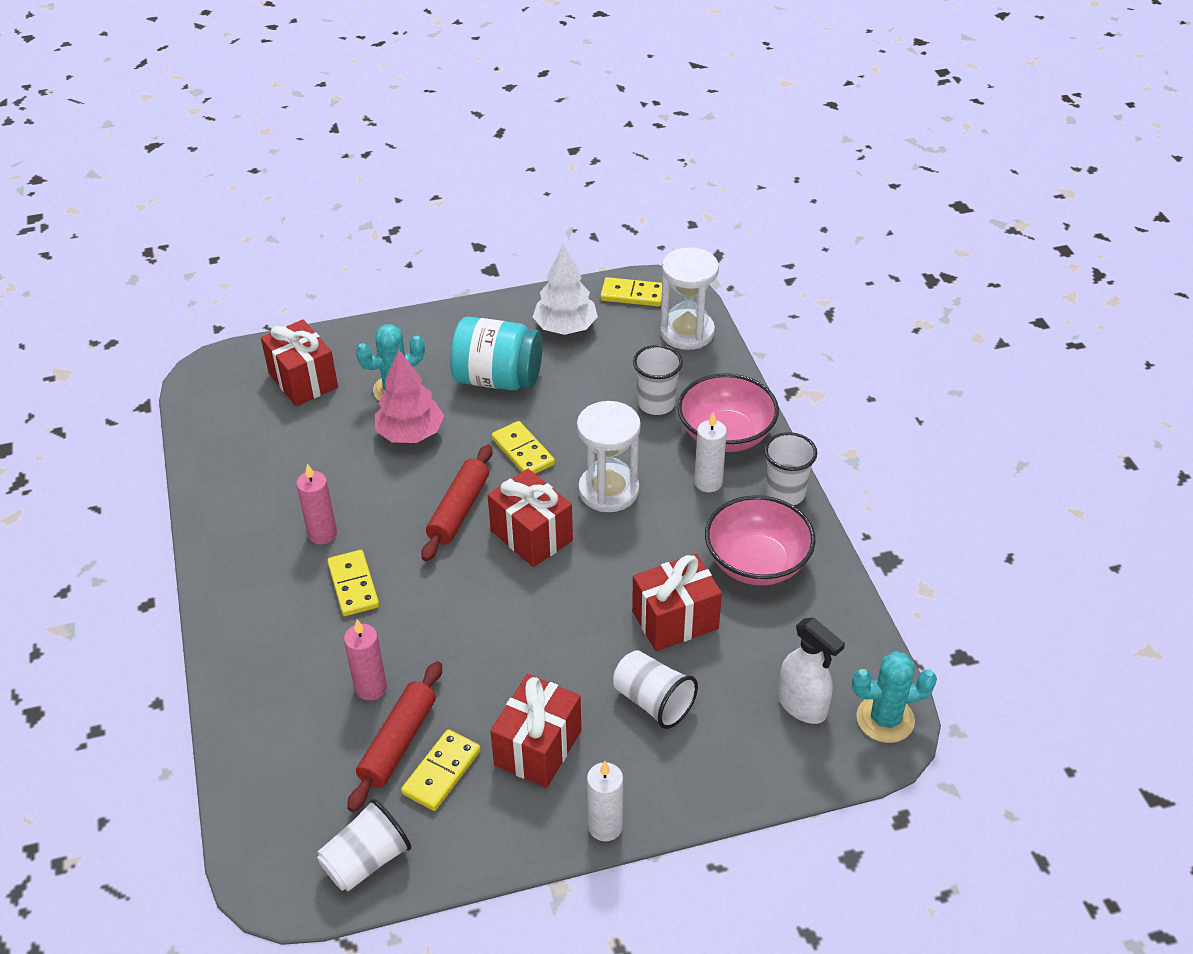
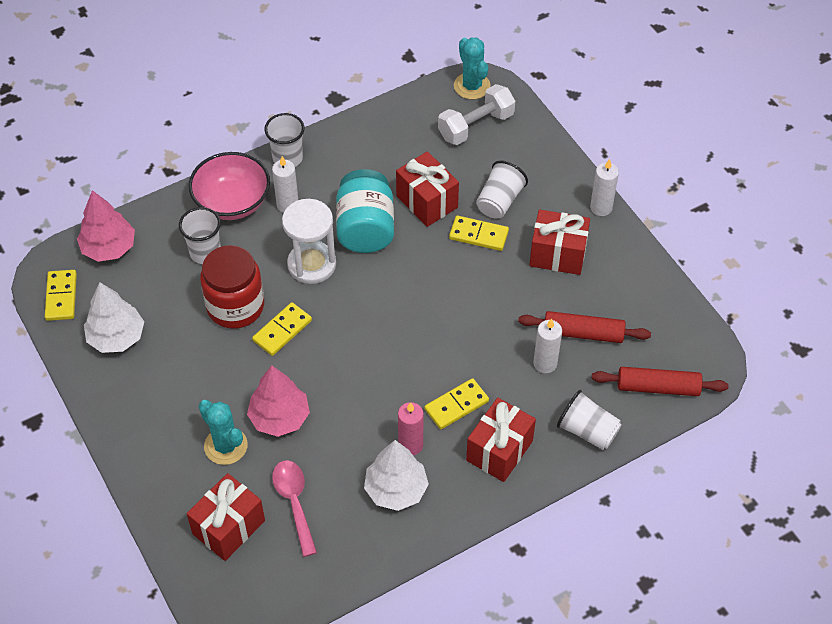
camera: 105 degrees left, 10 degrees up
(275, 511) = (396, 489): none -> white tree
(304, 430) = (294, 502): none -> pink spoon
(366, 861) = (675, 324): white cup -> white cup (587, 431)
(371, 688) = (545, 363): pink candle -> white candle
(442, 772) = (596, 302): yellow domino -> yellow domino (478, 235)
(459, 510) = (359, 357): red rolling pin -> red rolling pin (658, 387)
(498, 379) = (196, 371): turquoise jar -> turquoise jar (365, 228)
(531, 535) = (372, 303): red gift -> red gift (499, 450)
(571, 419) = (235, 306): none -> red jar
(687, 332) = (109, 248): white hourglass -> pink tree
(757, 563) = (361, 165): pink bowl -> none
(802, 706) = (476, 126): white spray bottle -> white dumbbell

